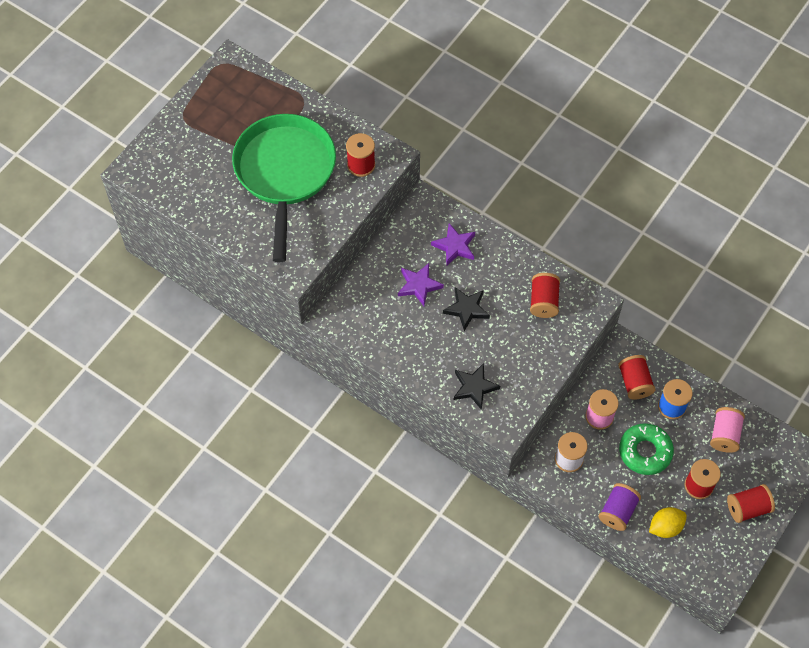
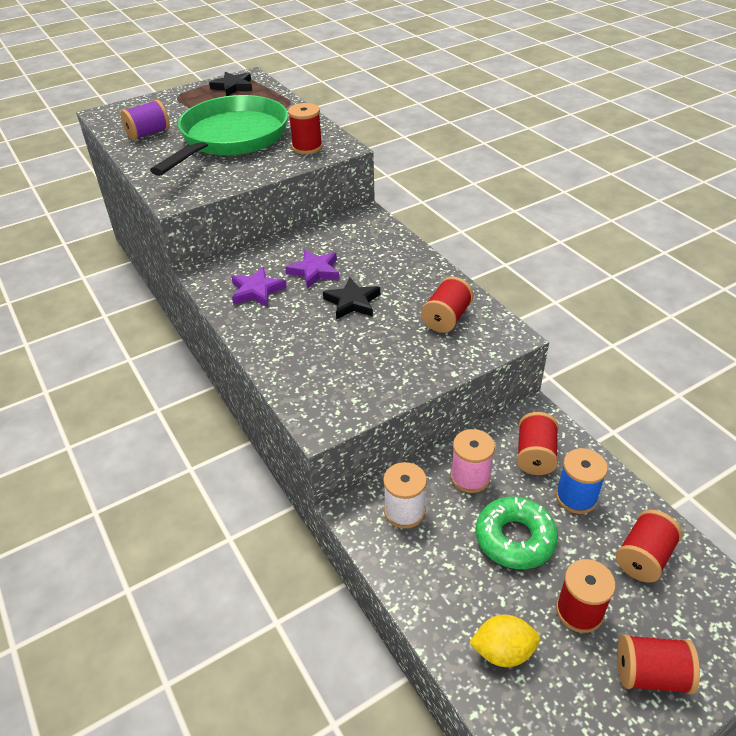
camera: 25 degrees right, 20 degrees down
(455, 246) = (375, 252): purple star -> purple star (257, 291)
(474, 387) = (311, 372): black star -> black star (233, 87)
(617, 511) = (439, 601): purple spool -> purple spool (148, 134)
(724, 435) = (644, 557): pink spool -> red spool

